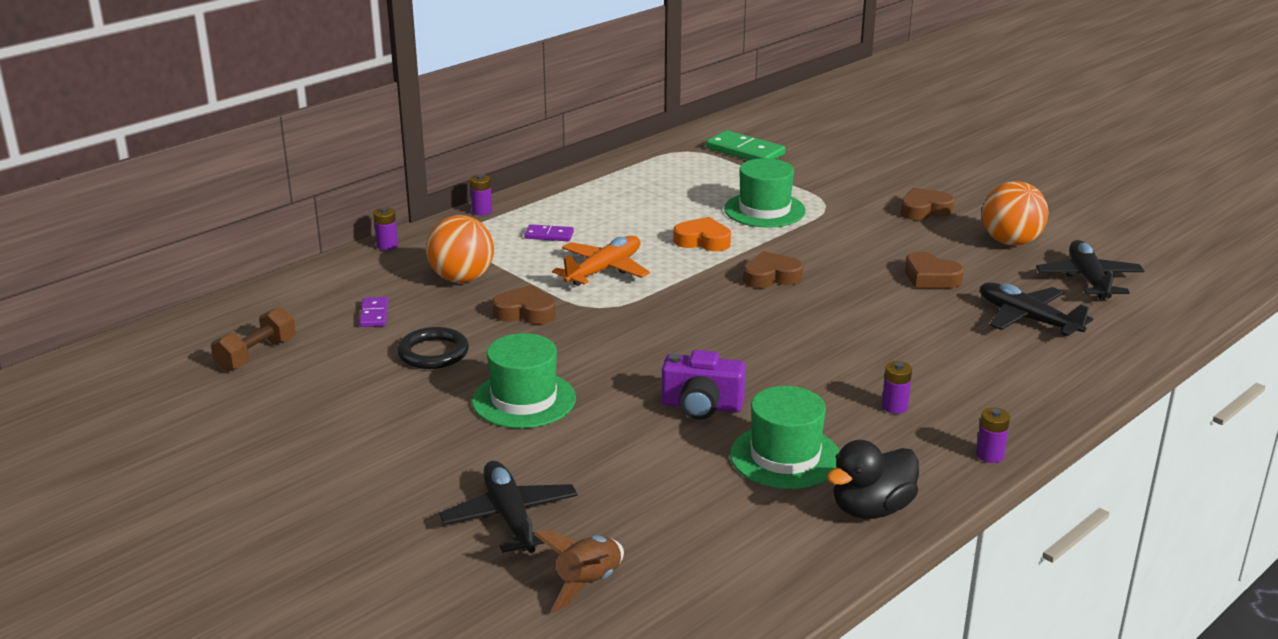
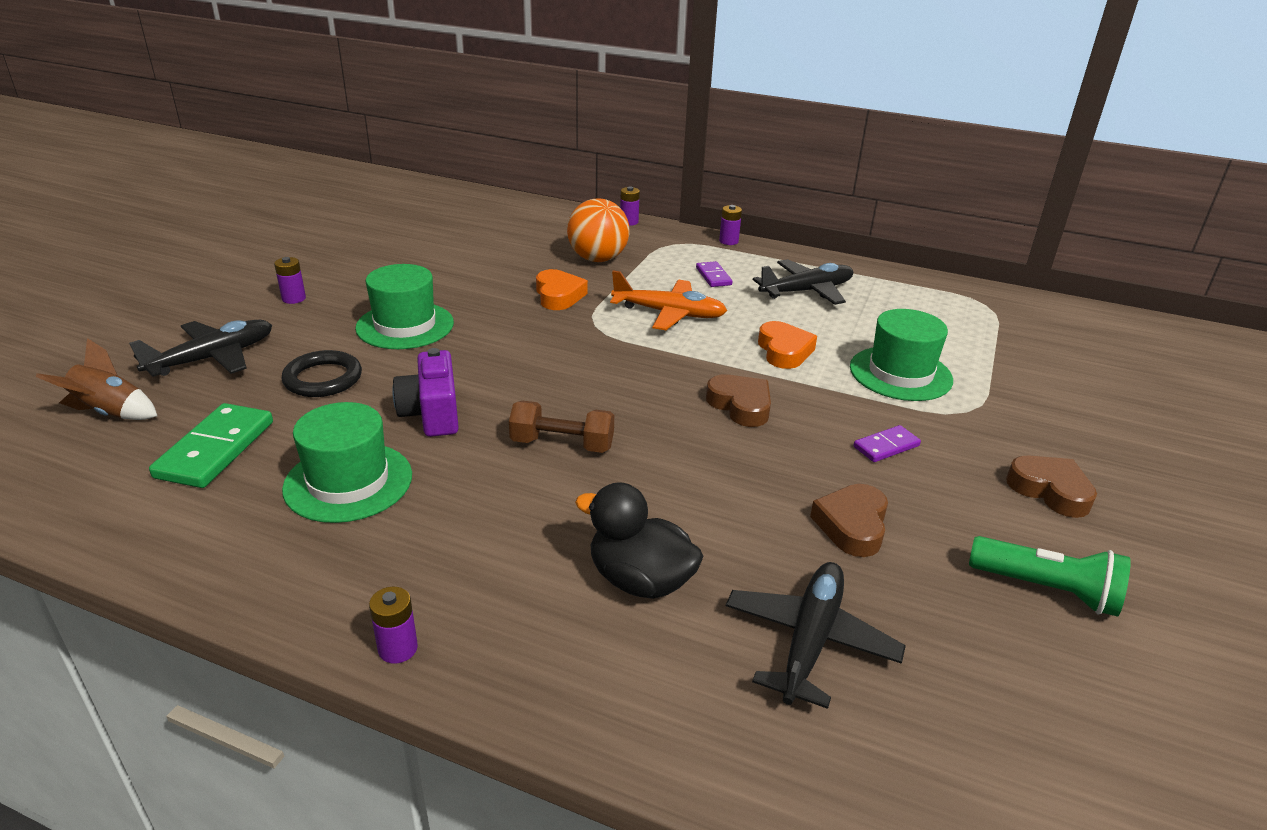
camera: 65 degrees right, 5 degrees up
(256, 355) = (425, 220): brown dumbbell -> brown dumbbell (562, 444)
(374, 314) = (512, 242): purple domino -> purple domino (886, 446)
(433, 353) = (464, 275): black ring -> black ring (323, 379)
(525, 312) = (558, 295): brown heart -> orange heart
(745, 151) = (1034, 336): green domino -> green domino (215, 449)
(871, 509) = (250, 561): black duck -> black duck (640, 580)
(894, 407) = (488, 544): purple battery -> purple battery (294, 298)
(1010, 242) = (1047, 590): orange ball -> green flashlight
(1088, 279) = (1011, 701): black plane -> black plane (806, 291)

